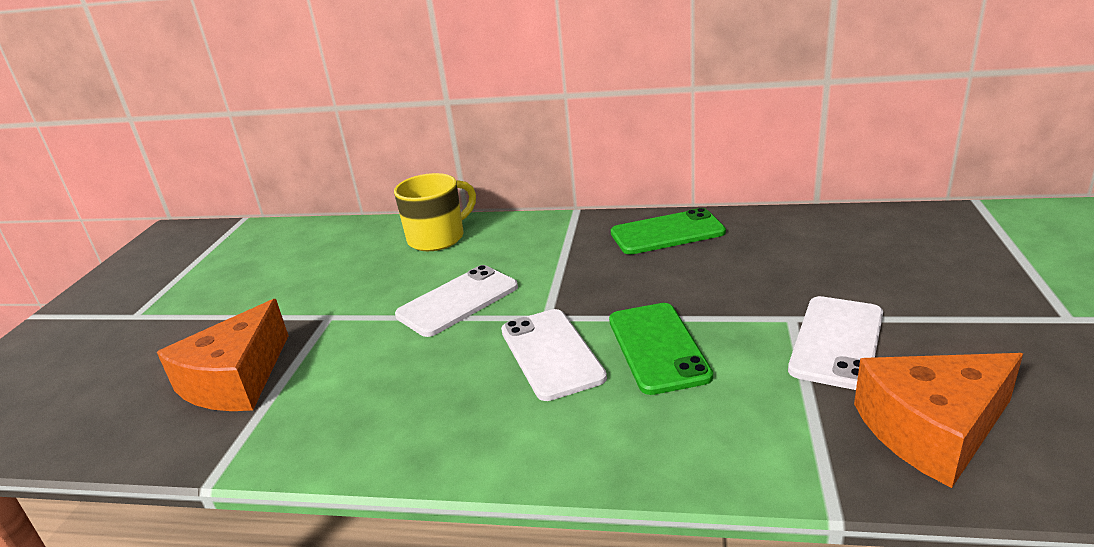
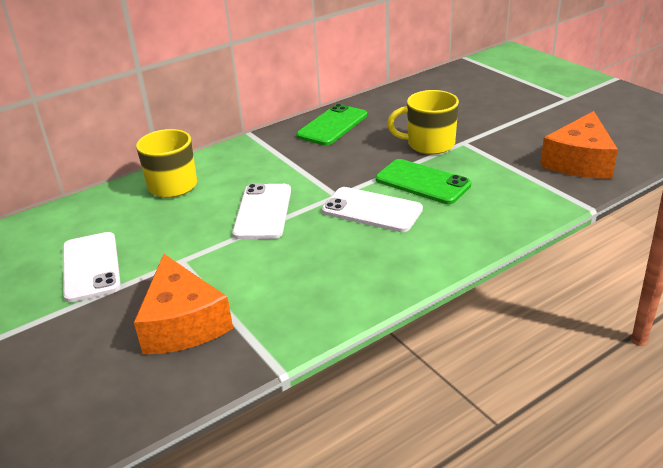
camera: 45 degrees left, 5 degrees up
(742, 301) = (429, 144): none -> yellow mug
(836, 342) = (497, 144): white phone -> white phone (91, 267)

